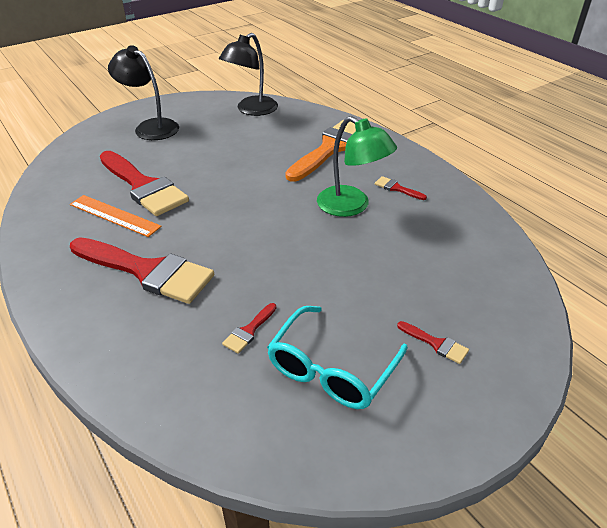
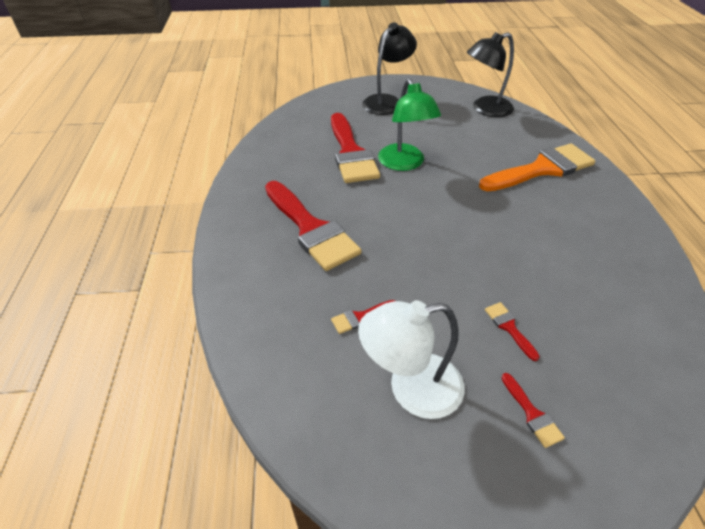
camera: 30 degrees right, 5 degrees up
(114, 215) = (314, 171): orange ruler -> none
(150, 127) = (387, 101): black lamp -> black lamp turned 60 degrees clockwise
(331, 369) = (411, 388): turquoise glasses -> white lamp
(351, 206) = (528, 235): green lamp -> green lamp (404, 163)
(397, 188) = (588, 233): red brush -> red brush (509, 327)

